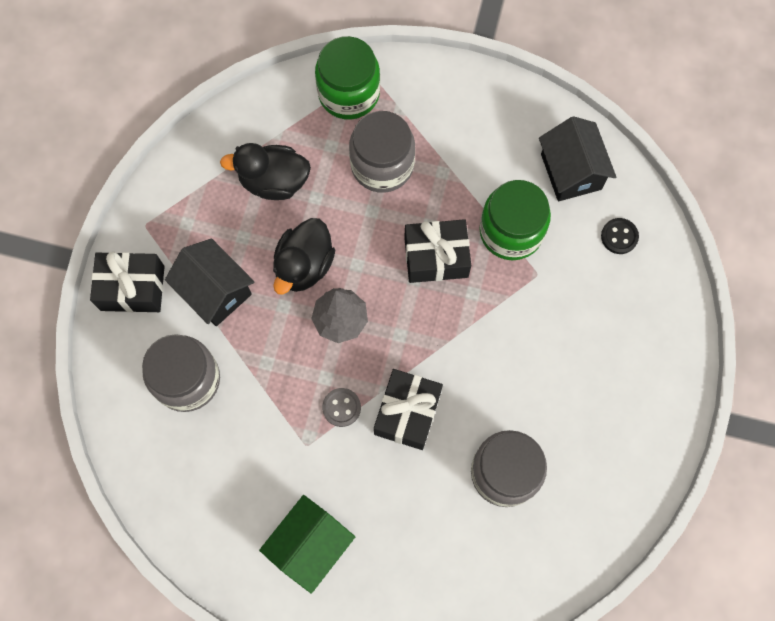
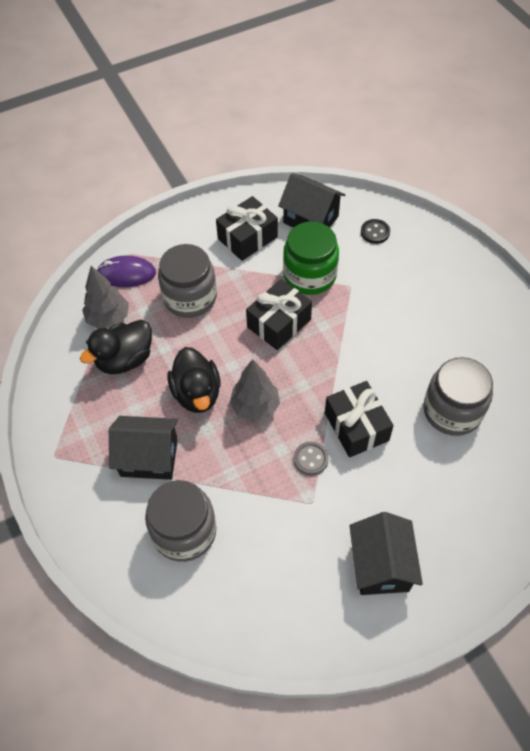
camera: 40 degrees left, 15 degrees down
(132, 288) = (83, 504): black gift -> black gift (247, 238)
(294, 128) = (108, 318): none -> grey tree
(310, 545) = (380, 565): green house -> black house
(349, 93) = (126, 274): green jar -> purple mouse

